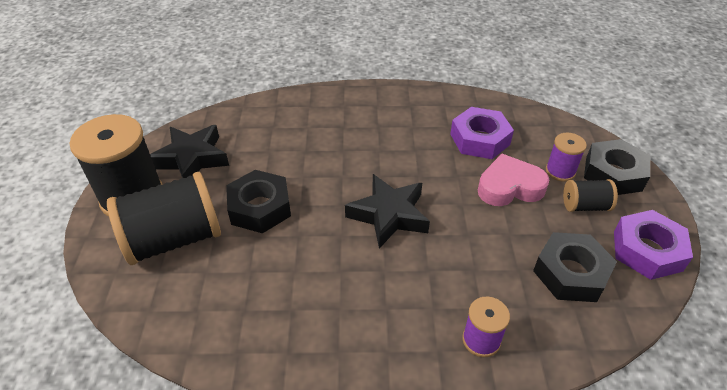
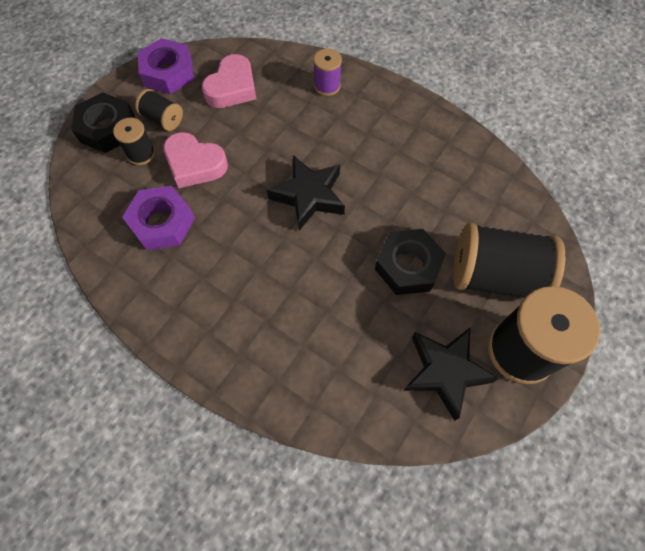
camera: 145 degrees left, 20 degrees up
(560, 171) = (141, 154): purple spool -> black spool
(571, 273) = (232, 88): black nut -> pink heart

